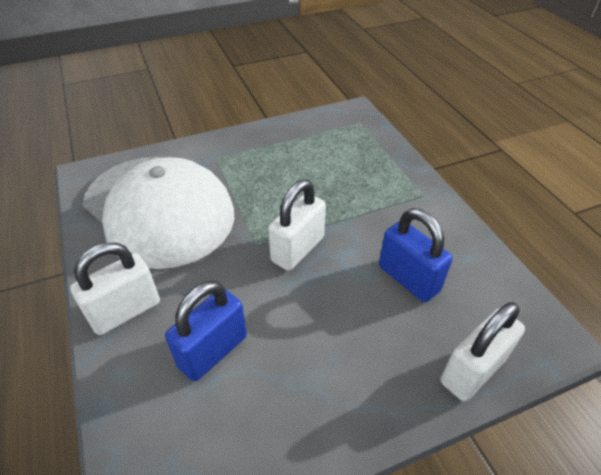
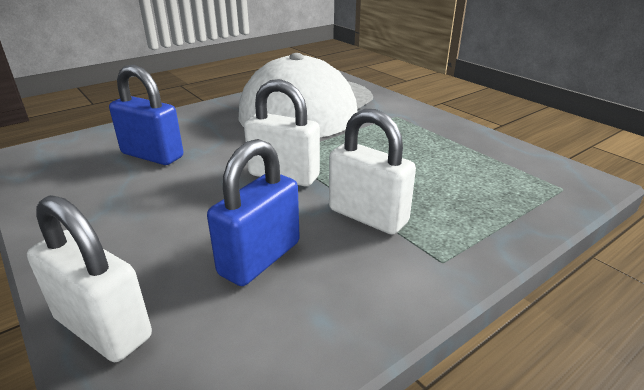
camera: 75 degrees right, 15 degrees down
(125, 311) = (192, 118): white padlock -> white padlock (367, 216)

